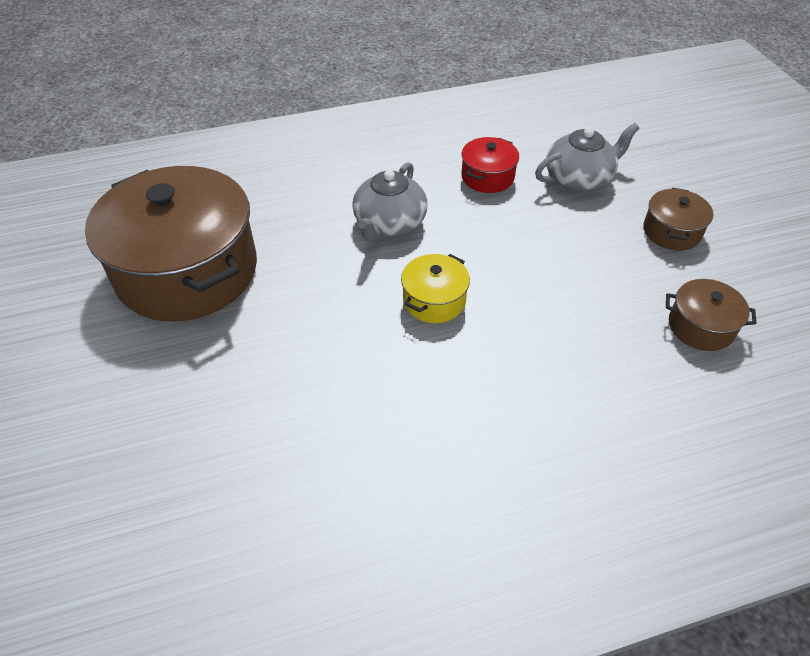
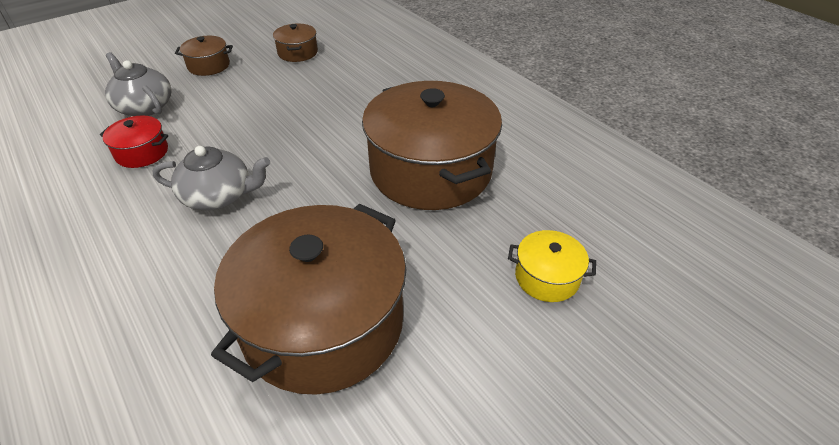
camera: 110 degrees left, 5 degrees down
(340, 408) = (431, 170): none -> brown pot
(434, 300) = (310, 151): yellow pot -> yellow pot (547, 277)

